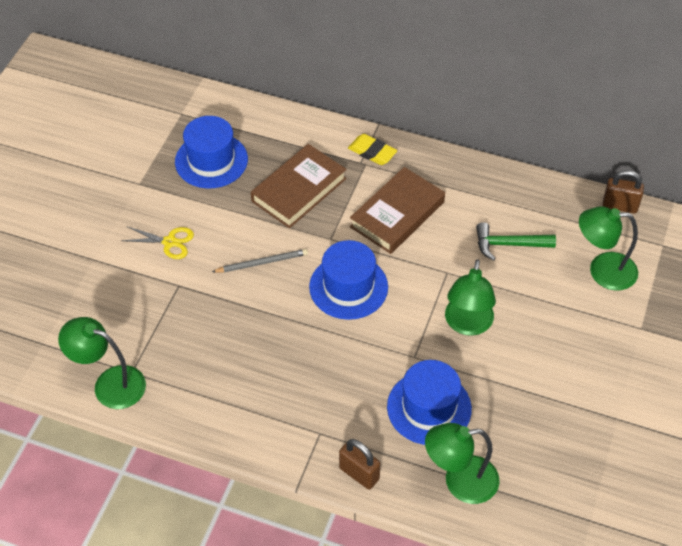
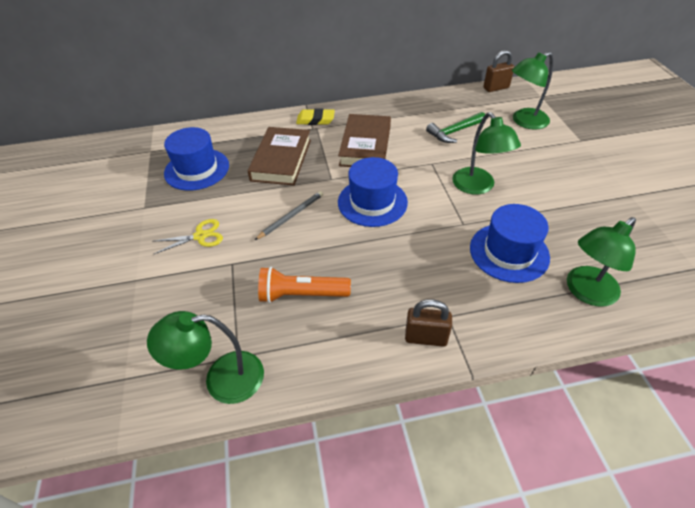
camera: 30 degrees left, 5 degrees down
(216, 347) = (301, 294): none -> orange flashlight
(359, 473) = (509, 331): brown padlock -> brown padlock (426, 338)

